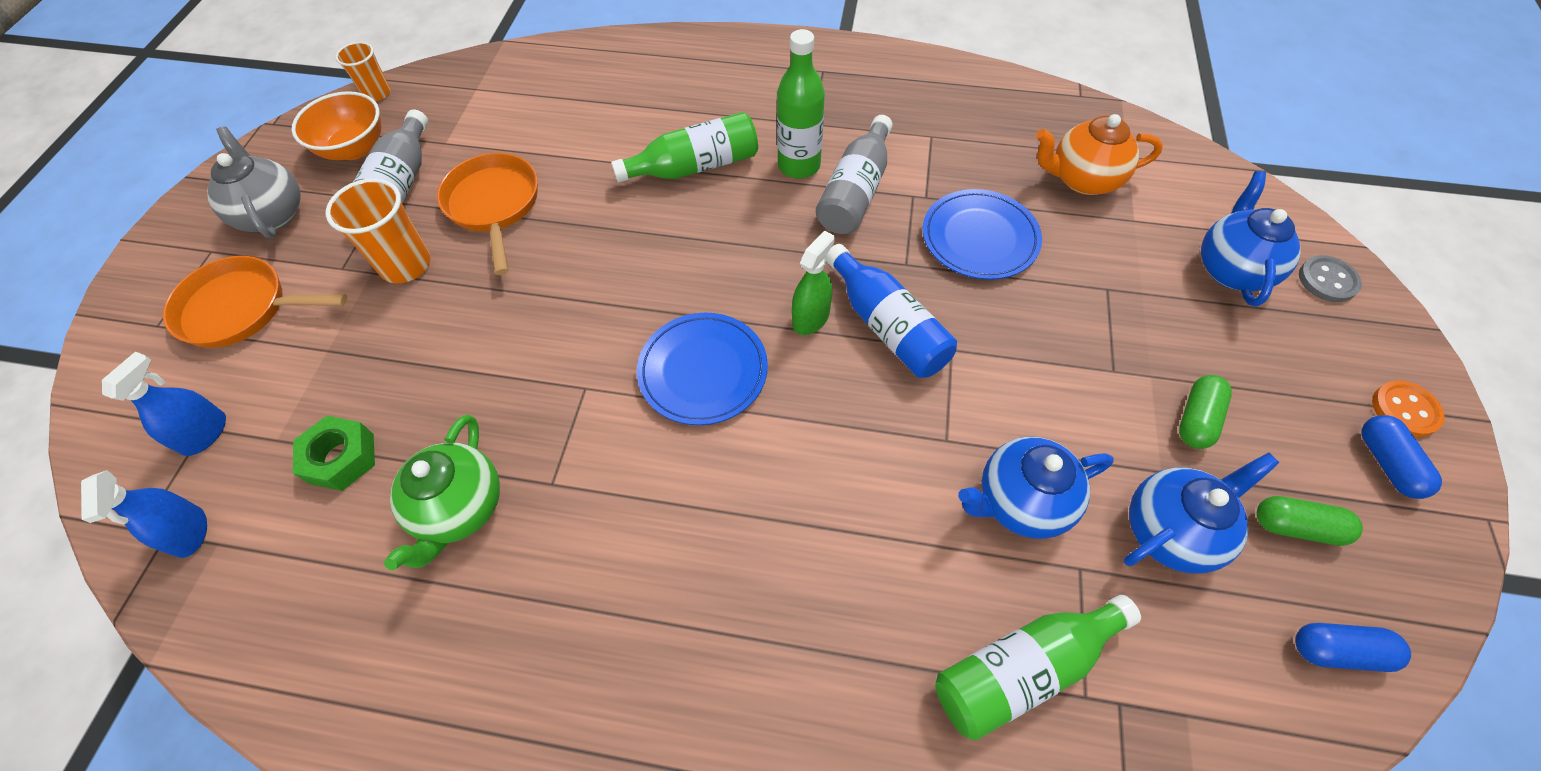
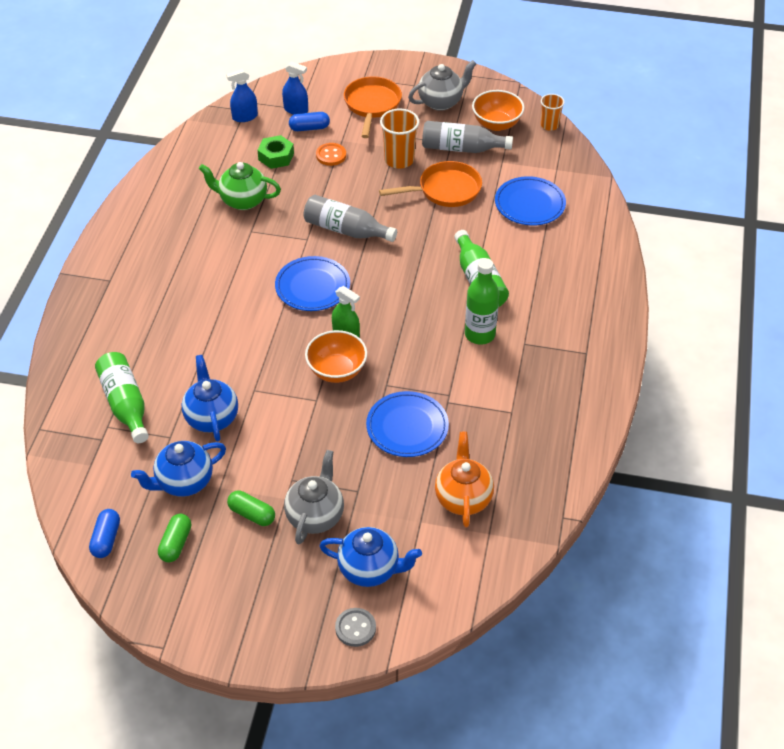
camera: 90 degrees right, 10 degrees down
(543, 115) = (529, 204): none -> blue plate
(855, 192) = (453, 363): grey bottle -> grey bottle (346, 230)
(887, 326) = (337, 371): blue bottle -> orange bowl
(1168, 336) = (315, 516): none -> grey teapot
(1170, 530) = (184, 482): blue teapot -> blue teapot turned 90 degrees clockwise
(1387, 463) = (207, 607): blue capsule -> blue capsule (309, 128)
(1404, 410) = (243, 633): orange button -> orange button (331, 155)

